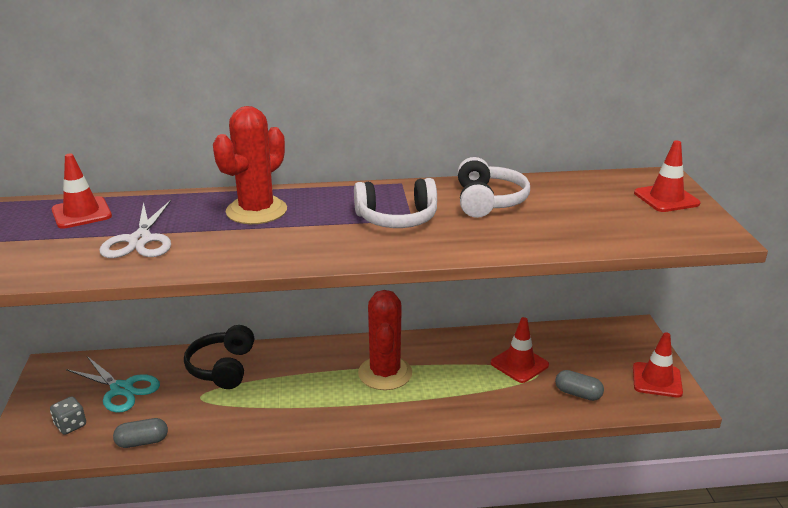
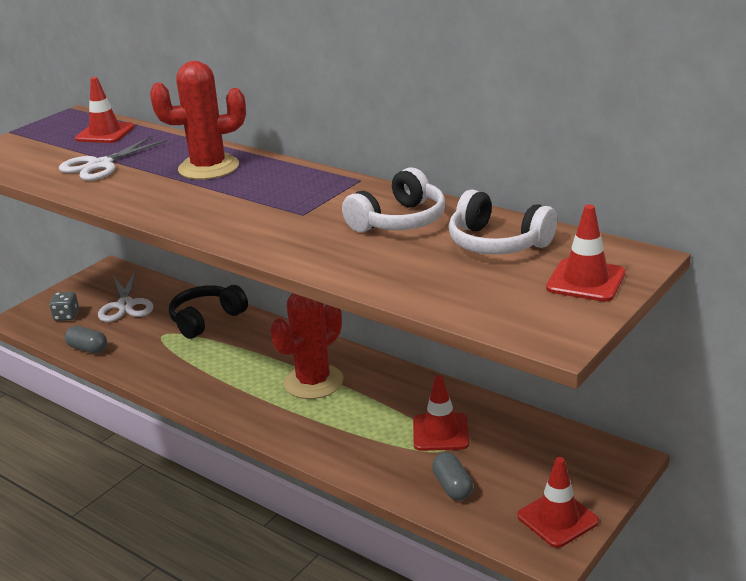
camera: 45 degrees right, 0 degrees up
(122, 389) = (125, 305): turquoise scissors -> white scissors
(397, 218) = (293, 209): white headphones -> white headphones (497, 243)

